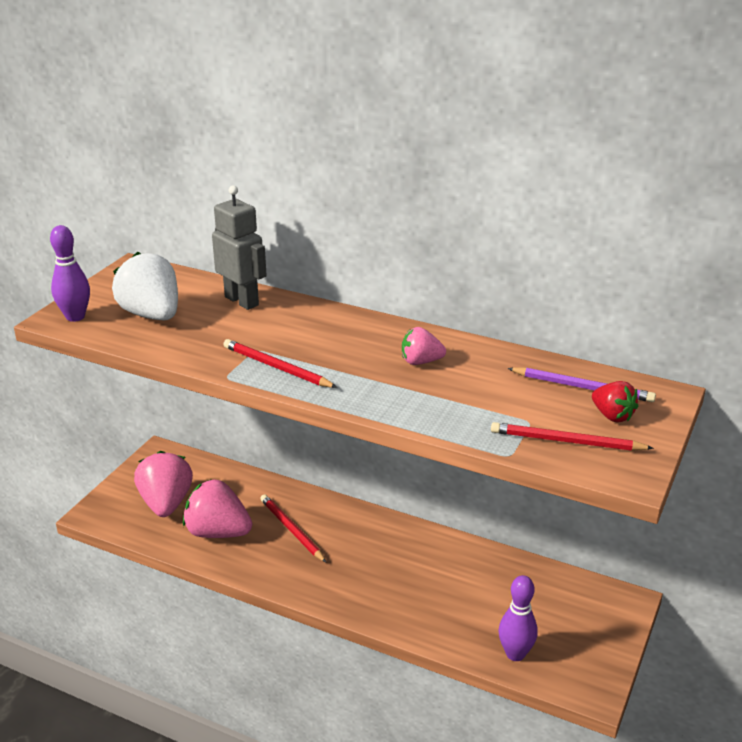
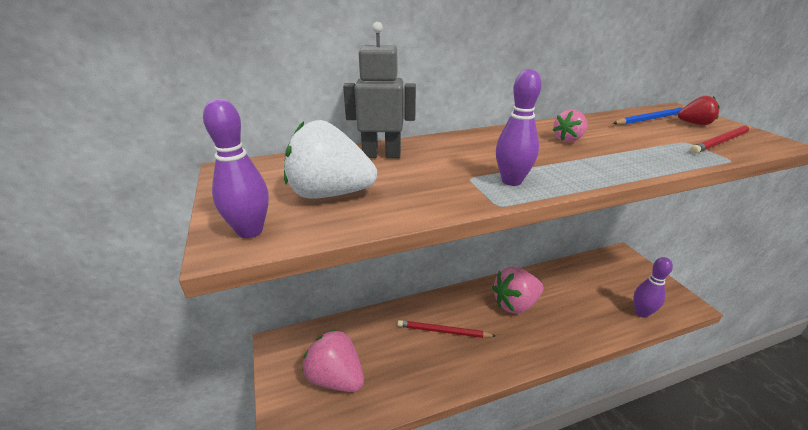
camera: 45 degrees left, 0 degrees up
(218, 532) = (403, 370): pink strawberry -> pink strawberry (515, 304)
(276, 367) = (511, 181): red pencil -> purple bowling pin
(582, 387) = (651, 119): purple pencil -> blue pencil

